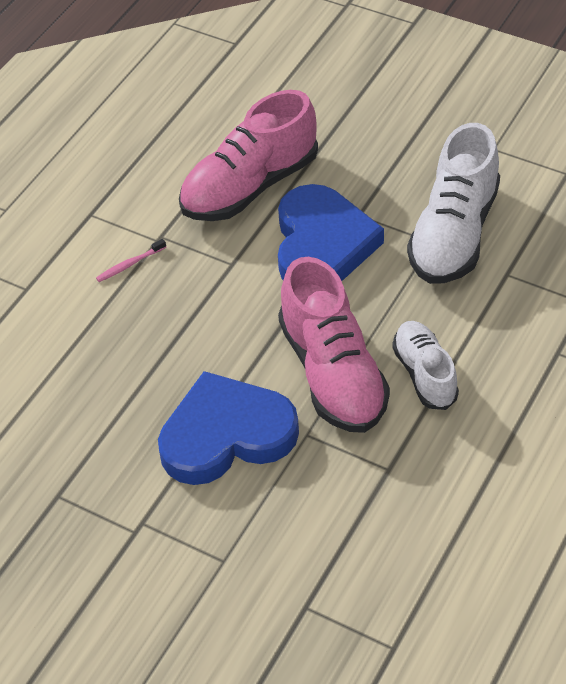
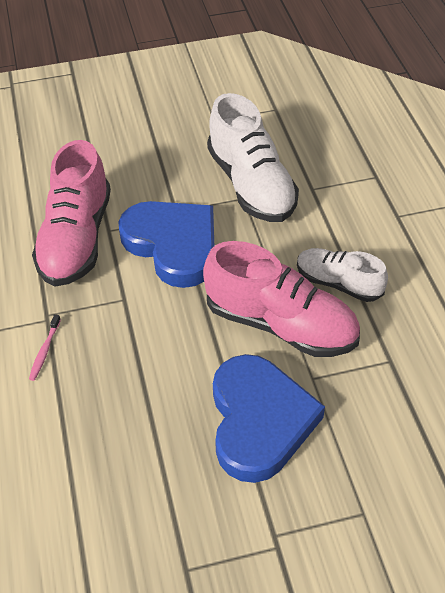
camera: 45 degrees left, 0 degrees up
(226, 435) = (259, 421): blue heart -> blue heart turned 150 degrees clockwise

